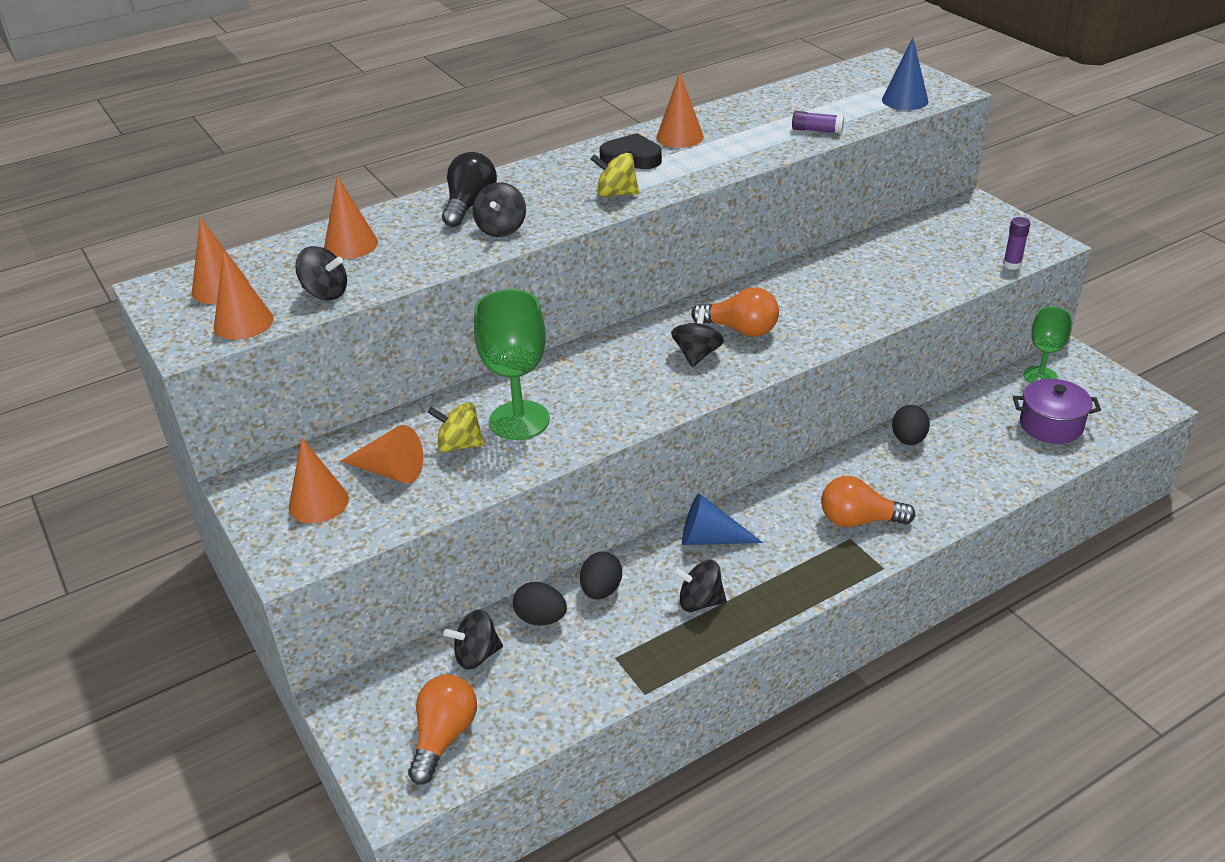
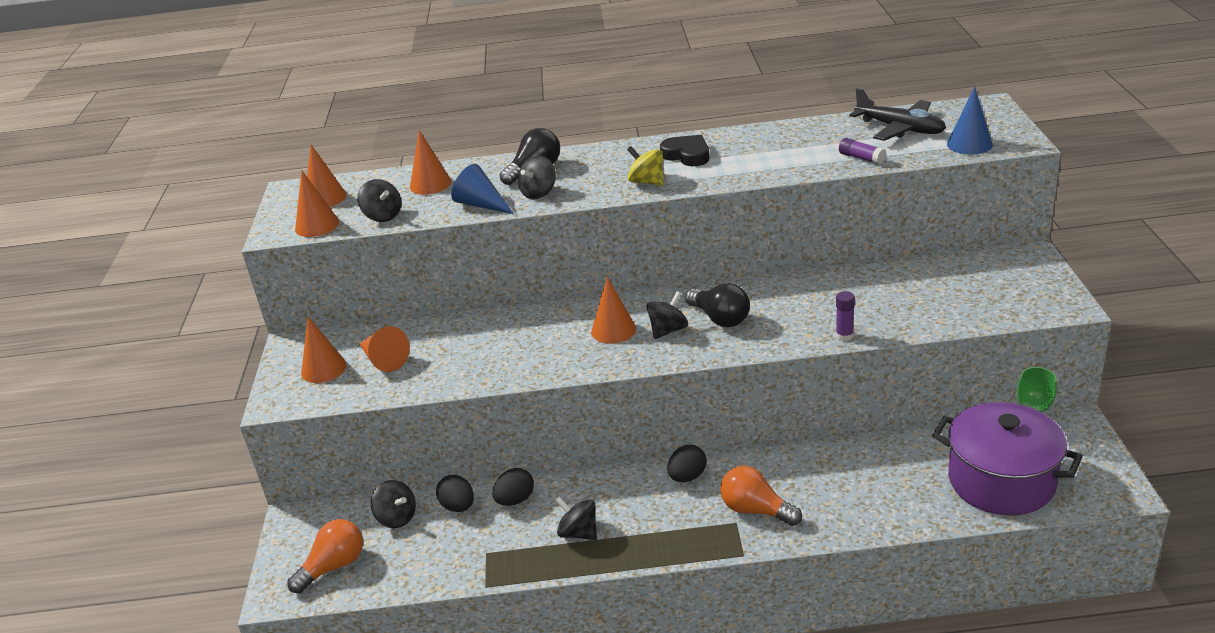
camera: 30 degrees right, 5 degrees down
(459, 445) = (442, 354): yellow spinning top -> none
(476, 655) = (397, 518): black spinning top -> black spinning top turned 150 degrees counterclockwise
(519, 420) = (497, 347): green goblet -> none
(680, 137) = (742, 144): orange cone -> orange cone (613, 330)
(710, 538) = (626, 487): blue cone -> blue cone (481, 204)
(740, 330) = (720, 318): orange light bulb -> black light bulb
(825, 96) = (900, 129): none -> black plane
(908, 439) = (856, 456): black egg -> black egg (687, 477)
(1012, 265) = (1013, 318): purple glue stick -> purple glue stick (844, 336)
(1051, 425) = (1001, 481): purple pot -> purple pot, size x1.69

